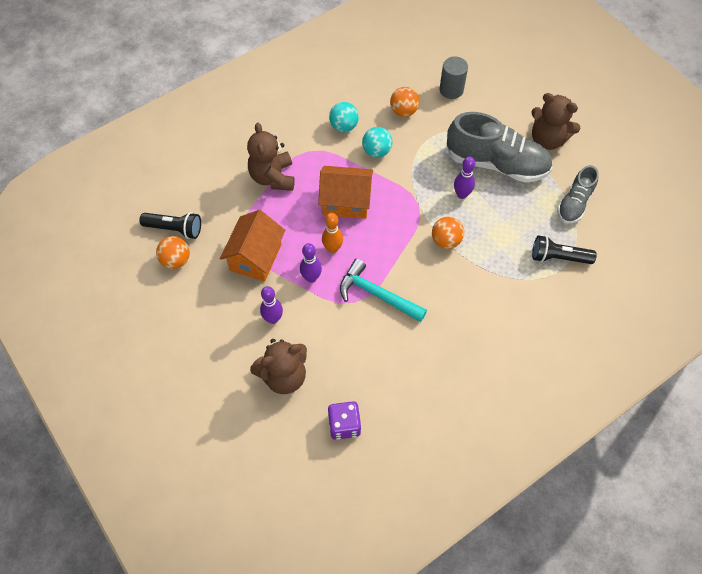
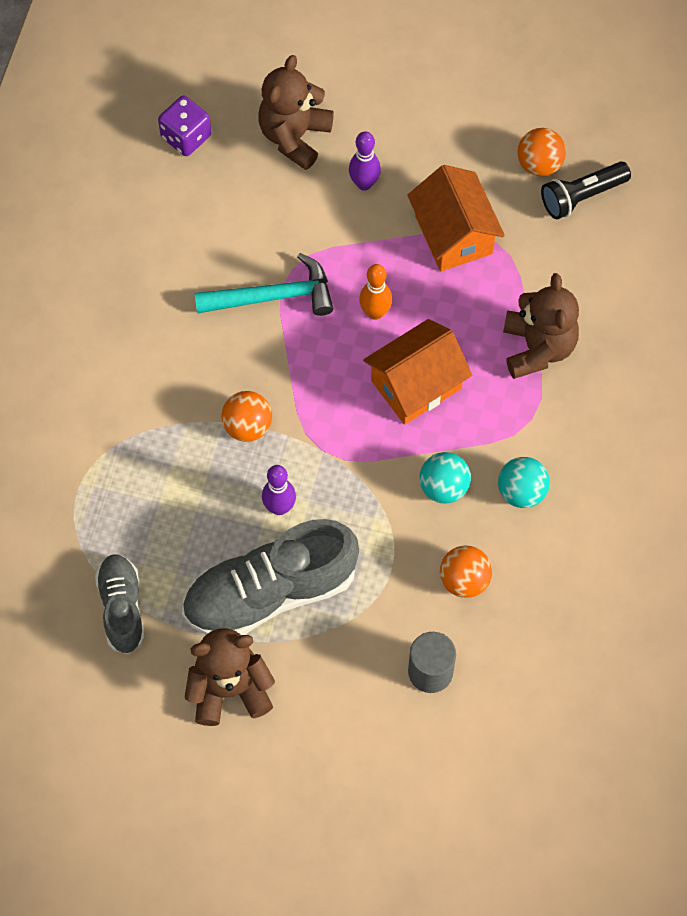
camera: 140 degrees right, 5 degrees up
(273, 177) = (538, 347): brown teddy bear -> brown teddy bear turned 45 degrees clockwise
(311, 278) = (366, 259): purple bowling pin -> none
(558, 257) = (90, 509): black flashlight -> none

